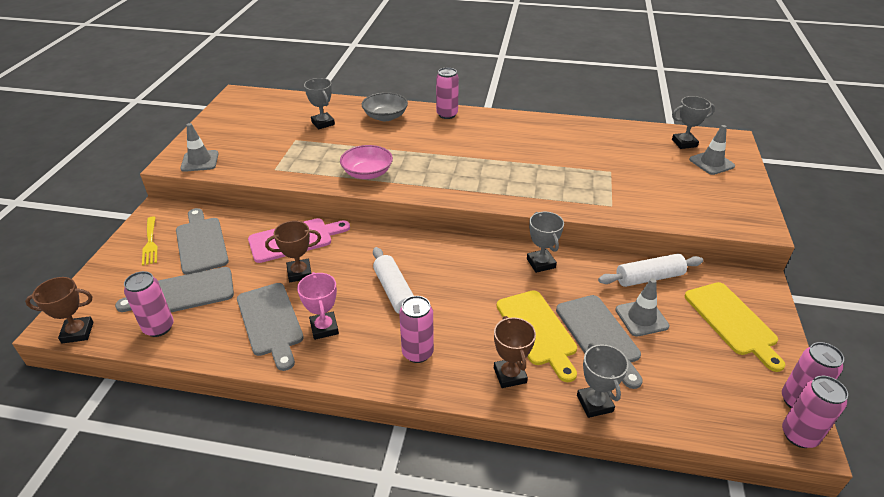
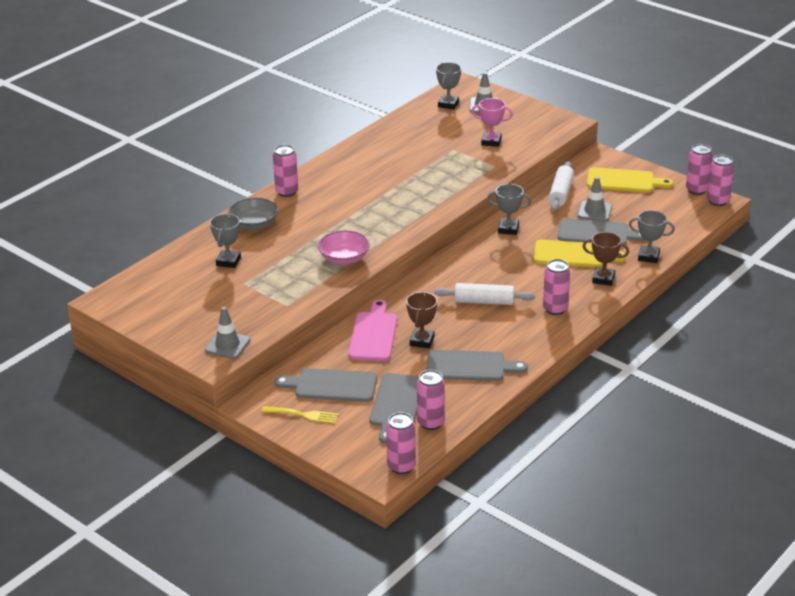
camera: 60 degrees left, 5 degrees down
(77, 332) = (401, 466): brown trophy -> pink can
(323, 123) = (228, 261): grey trophy -> grey trophy turned 75 degrees counterclockwise
(324, 328) = (497, 343): pink trophy -> pink trophy (491, 141)

